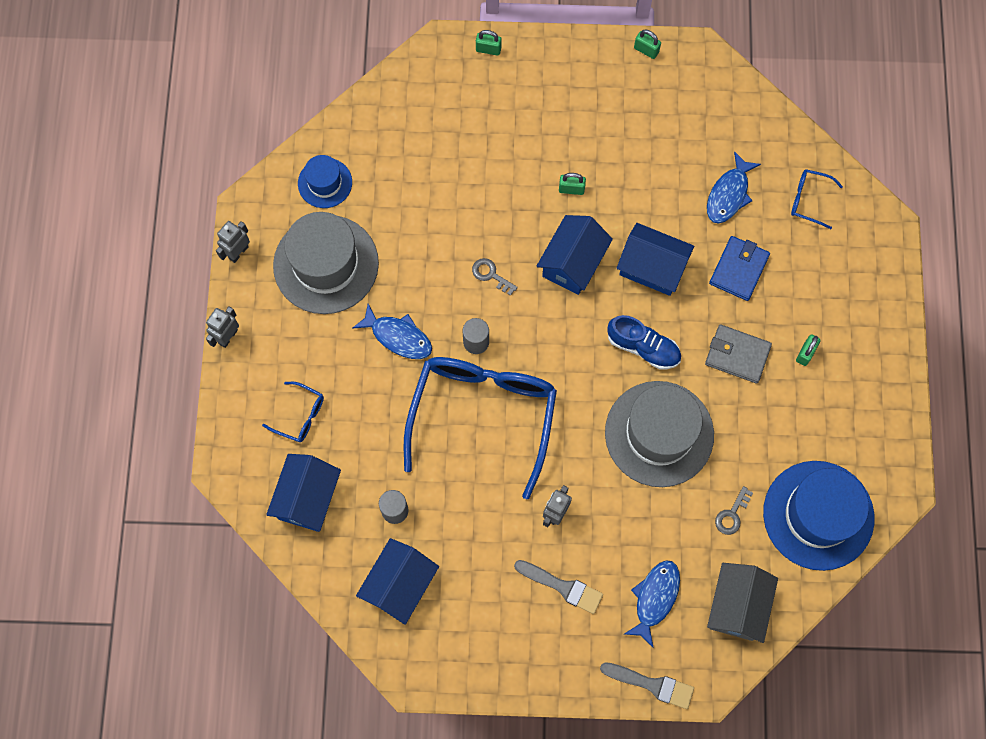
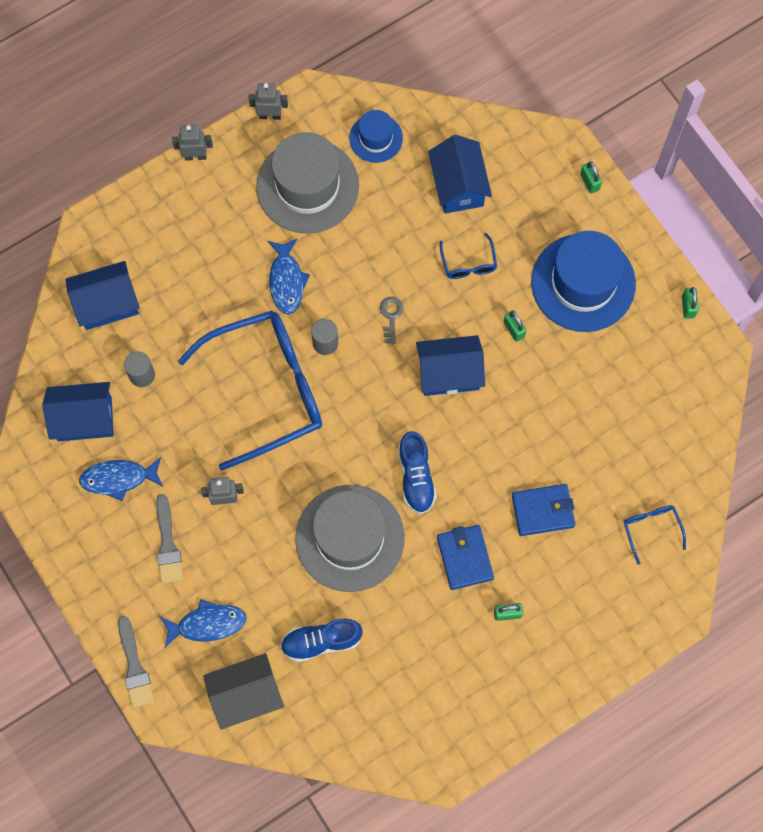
camera: 55 degrees right, 0 degrees up
(300, 416) = (169, 253): blue glasses -> blue glasses (468, 263)
(652, 267) = (492, 439): blue house -> blue house (458, 185)
(729, 194) = (606, 459): blue fish -> blue fish (118, 478)
(732, 515) = (321, 641): grey key -> blue shoe
(737, 355) = (464, 558): grey wallet -> blue wallet
(818, 515) = (370, 713): blue hat -> blue hat (583, 283)

